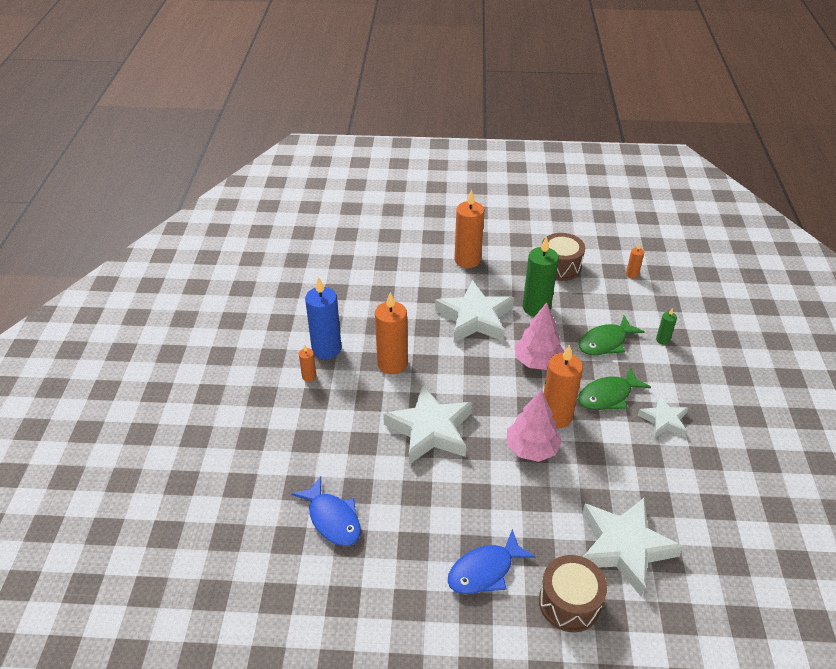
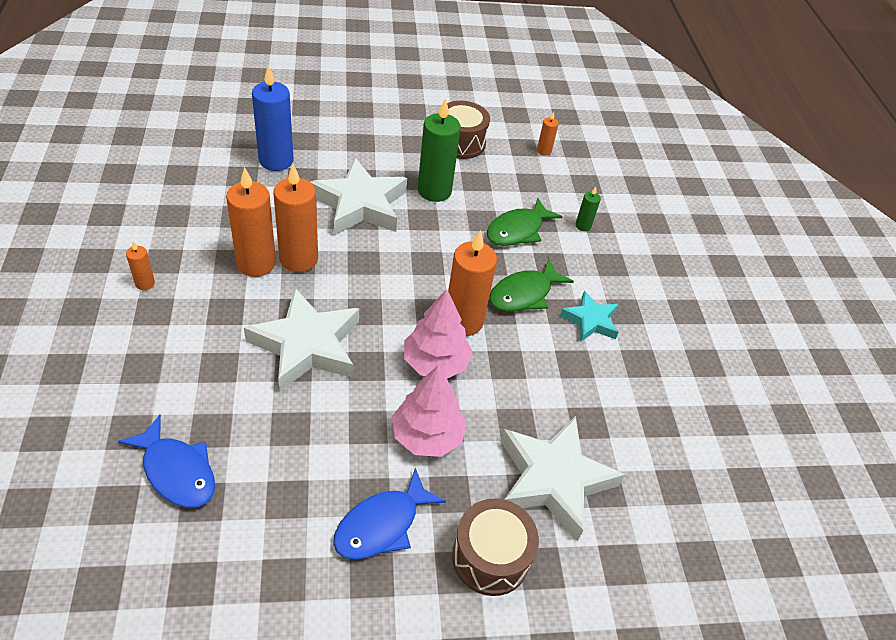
camera: 15 degrees left, 5 degrees up
(326, 349) = (168, 247): blue candle -> blue candle (276, 160)
(467, 260) = (349, 135): orange candle -> orange candle (298, 259)
(537, 361) = (438, 255): pink tree -> pink tree (427, 436)
(664, 420) = (590, 321): white star -> turquoise star

